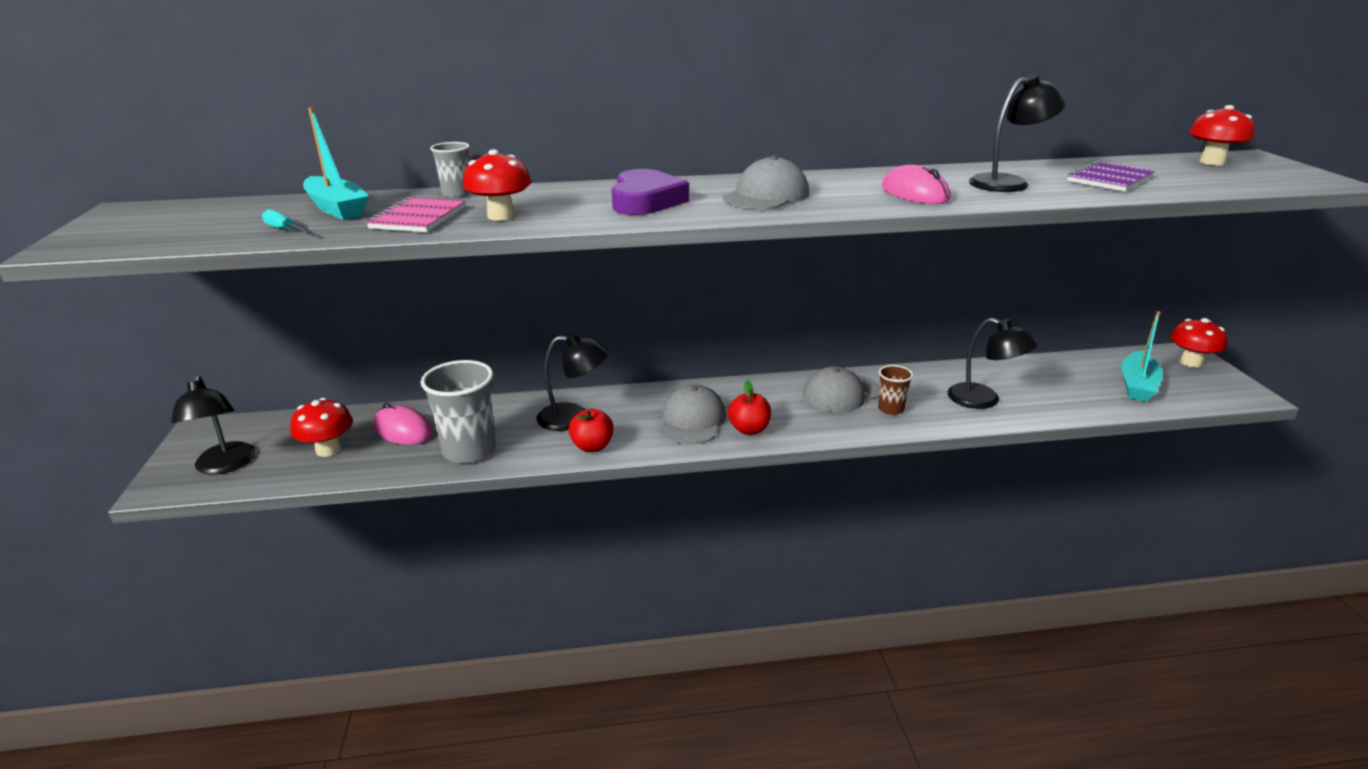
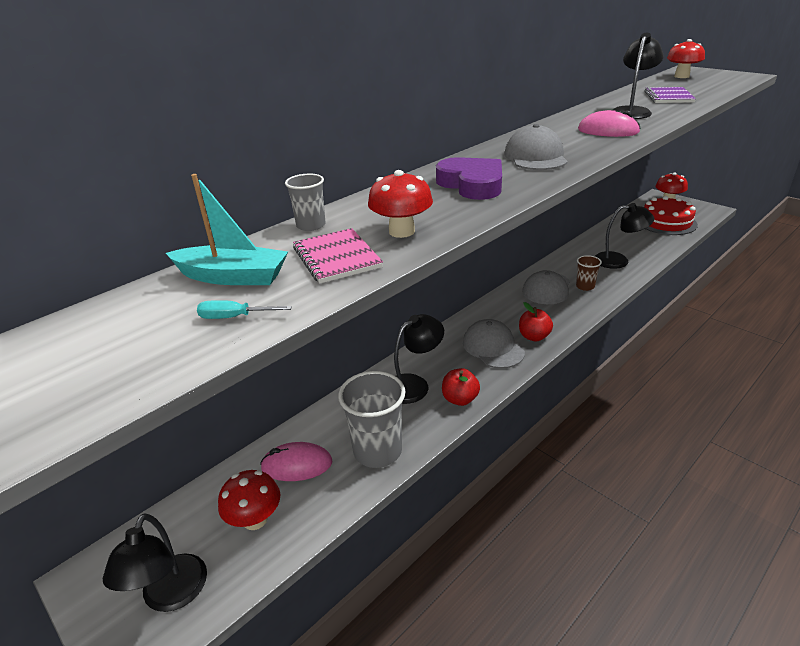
camera: 35 degrees left, 5 degrees up
(225, 465) = (170, 596): black lamp -> black lamp turned 60 degrees clockwise
(1137, 385) = (666, 222): turquoise boat -> red cake

